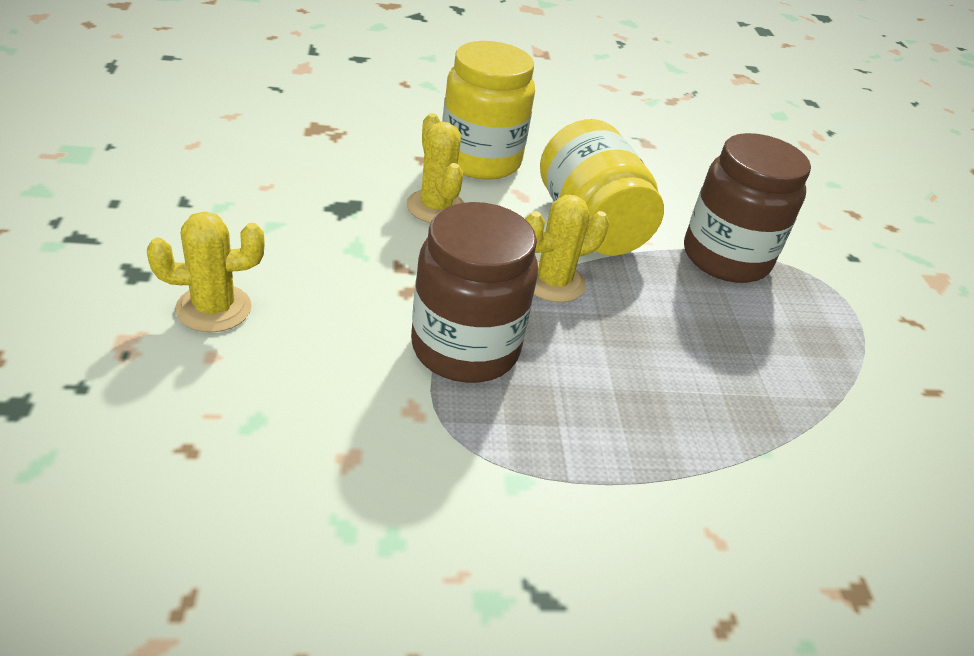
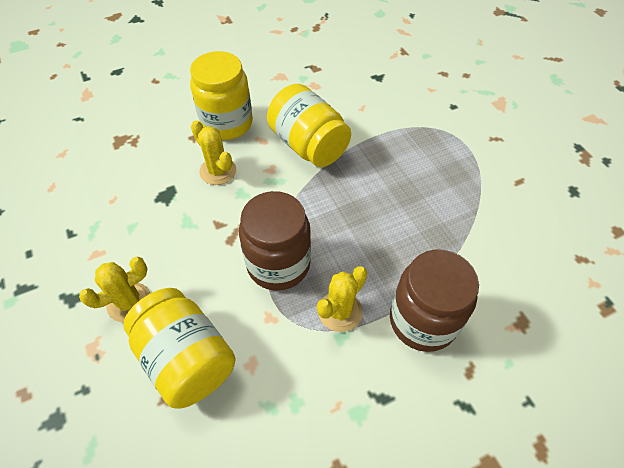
camera: 15 degrees left, 15 degrees up
(254, 410) = (187, 359): none -> yellow jar
(553, 282) = (305, 196): yellow cactus -> yellow cactus (340, 311)
(725, 258) = (389, 137): brown jar -> brown jar (422, 320)

